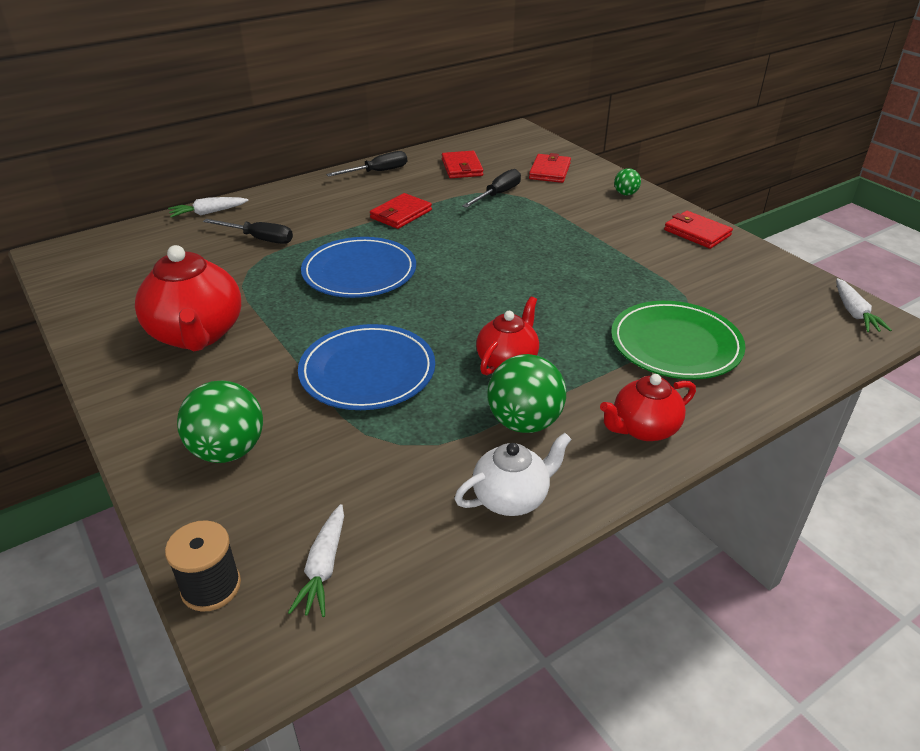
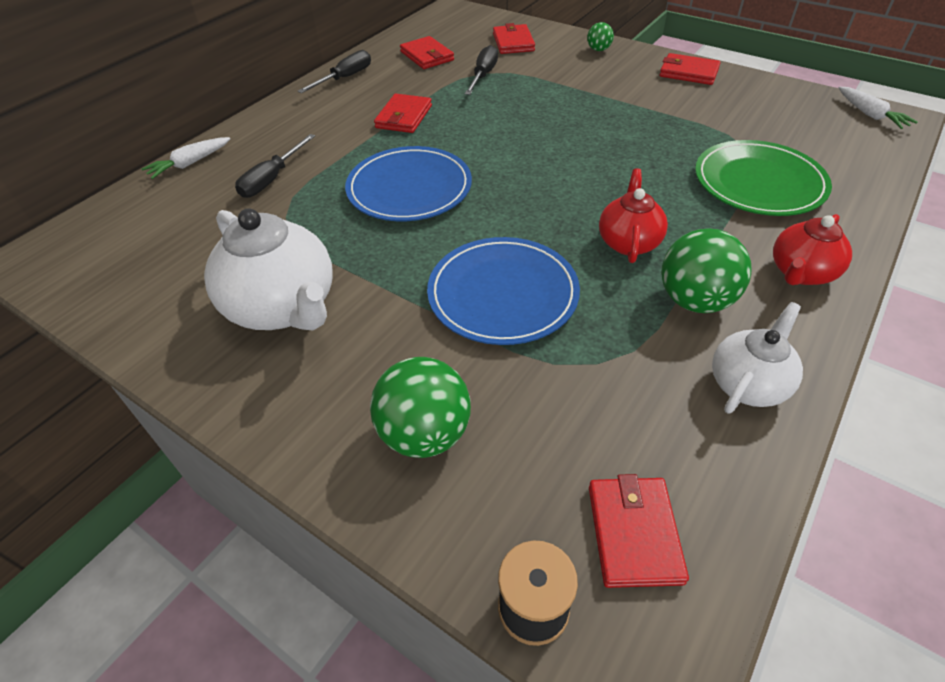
camera: 20 degrees left, 10 degrees up
(197, 334) = (284, 307): red teapot -> white teapot
(259, 239) = (272, 179): black screwdriver -> black screwdriver turned 120 degrees clockwise
(324, 567) = (634, 533): white carrot -> red wallet

